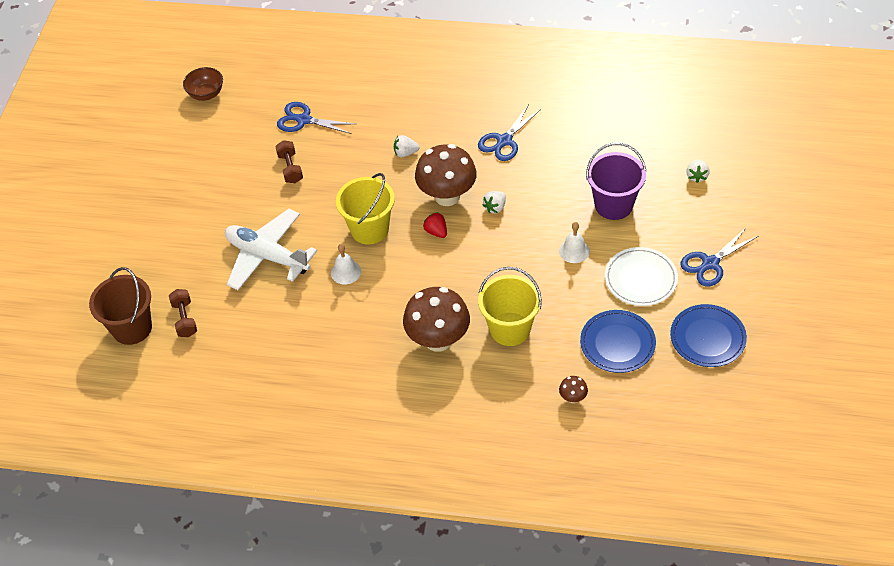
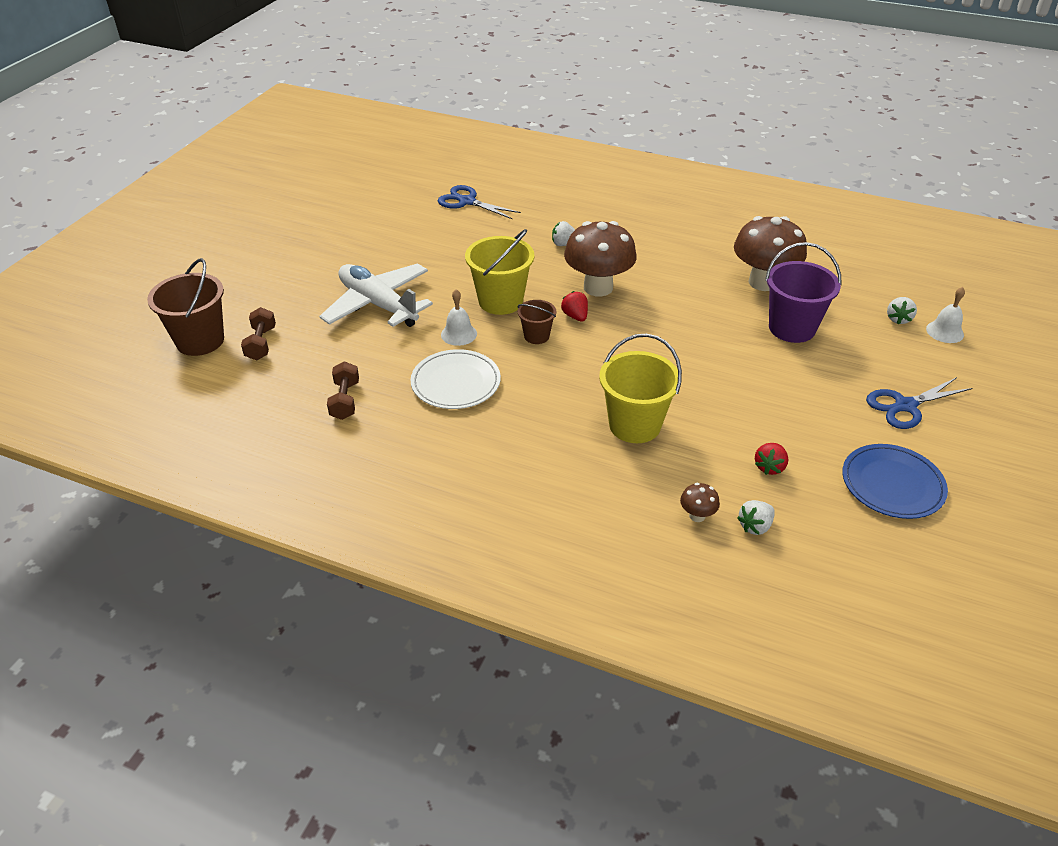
camera: 10 degrees right, 10 degrees down
(206, 94) = (378, 168): brown bowl -> none
(290, 168) = (436, 236): brown dumbbell -> brown dumbbell (345, 400)
(410, 259) = (536, 336): none -> brown bucket
(438, 340) = (543, 419): brown mushroom -> brown mushroom (763, 282)
(495, 207) = (650, 307): white strawberry -> white strawberry (755, 526)
(504, 141) = (677, 252): blue scissors -> none
(574, 251) = (734, 362): white bell -> white bell (945, 331)
(617, 343) = (769, 467): blue plate -> red strawberry
(640, 279) = (812, 405): white plate -> white plate (456, 383)

